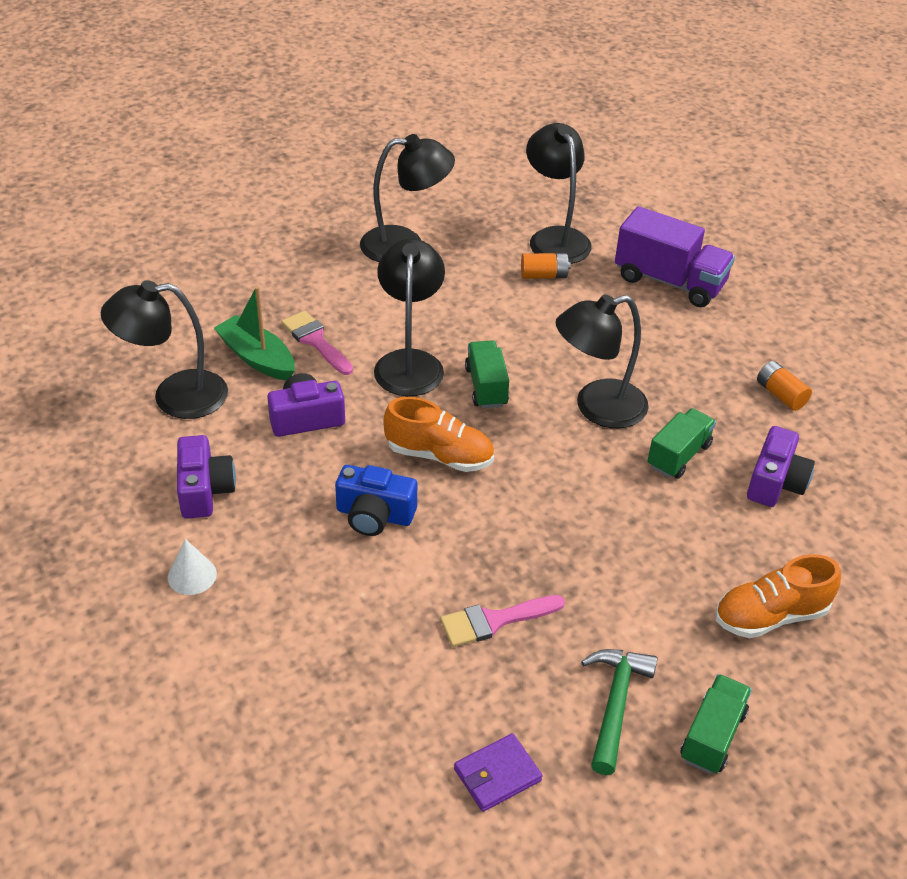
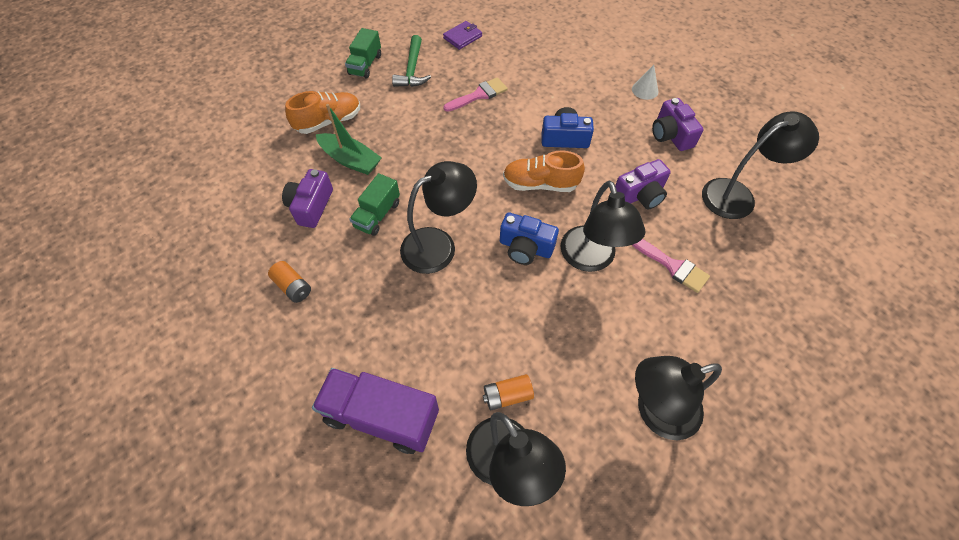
camera: 170 degrees right, 15 degrees up
(257, 358) = (705, 240): green boat -> green boat (350, 160)
(486, 387) = (525, 247): green truck -> blue camera

